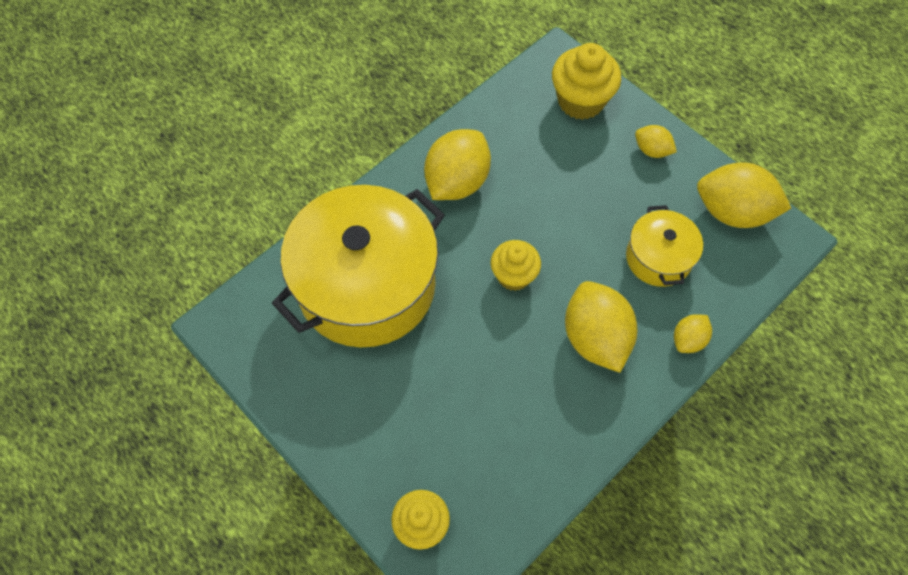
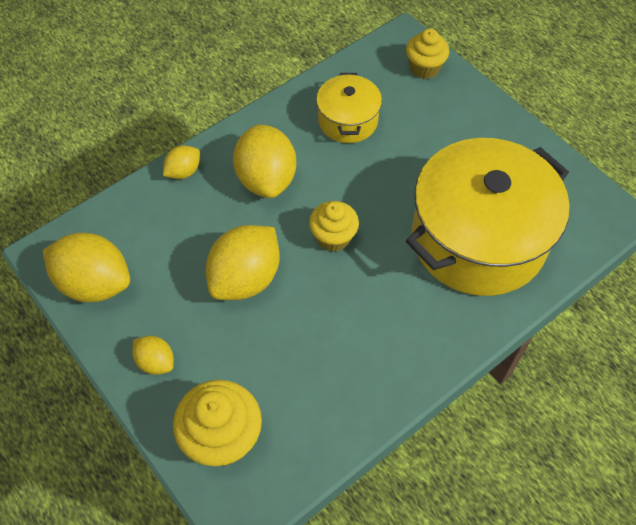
camera: 175 degrees left, 5 degrees down
(457, 182) = (384, 341): yellow lemon -> yellow lemon (246, 278)
(658, 258) = (187, 243): yellow pot -> yellow pot (348, 120)

